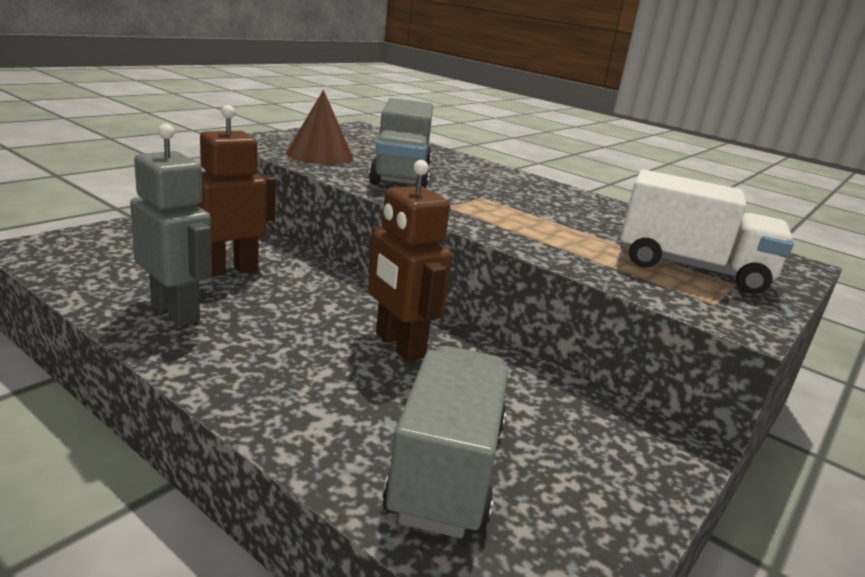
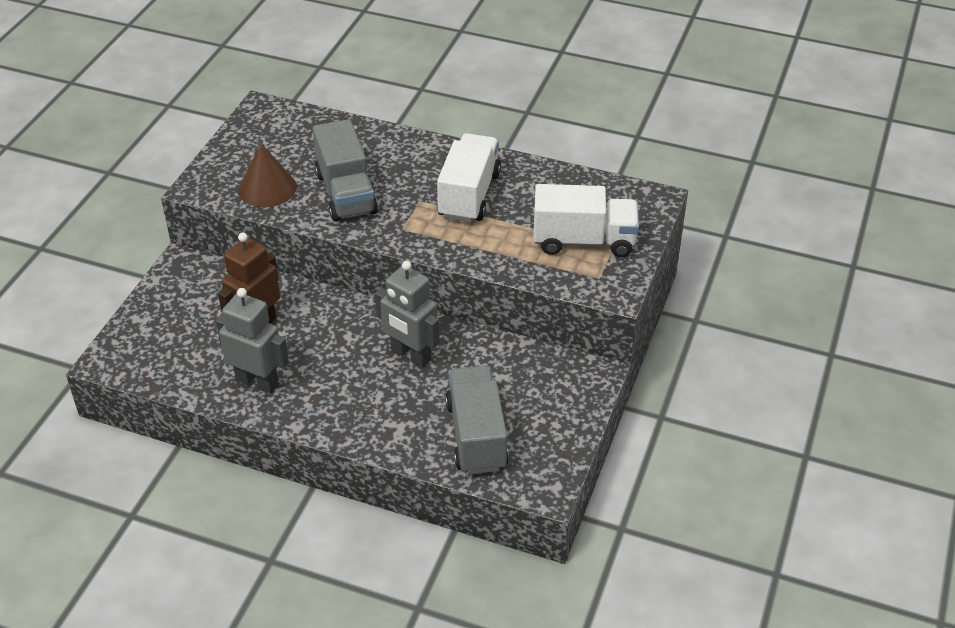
camera: 15 degrees left, 20 degrees up
(399, 345) = (410, 355): brown robot -> grey robot
(544, 207) = (469, 195): none -> white truck

